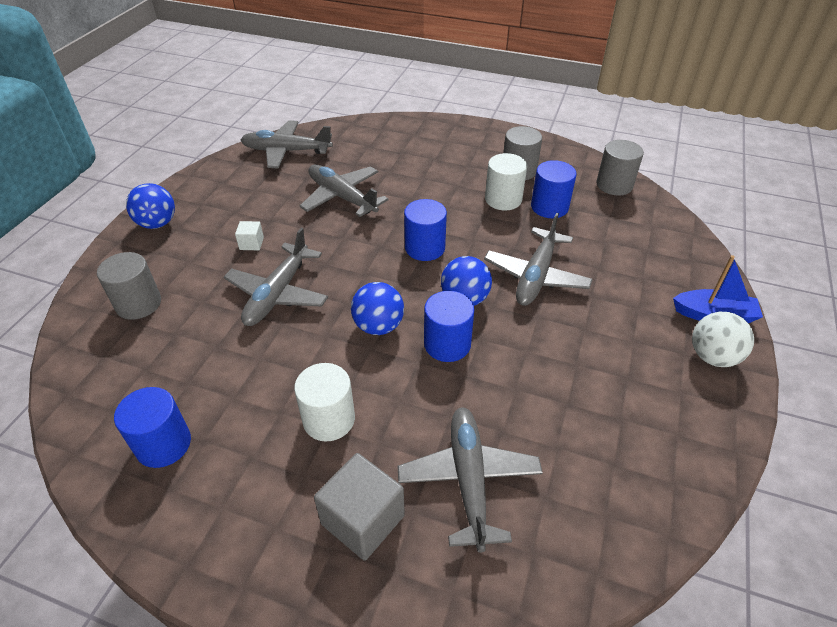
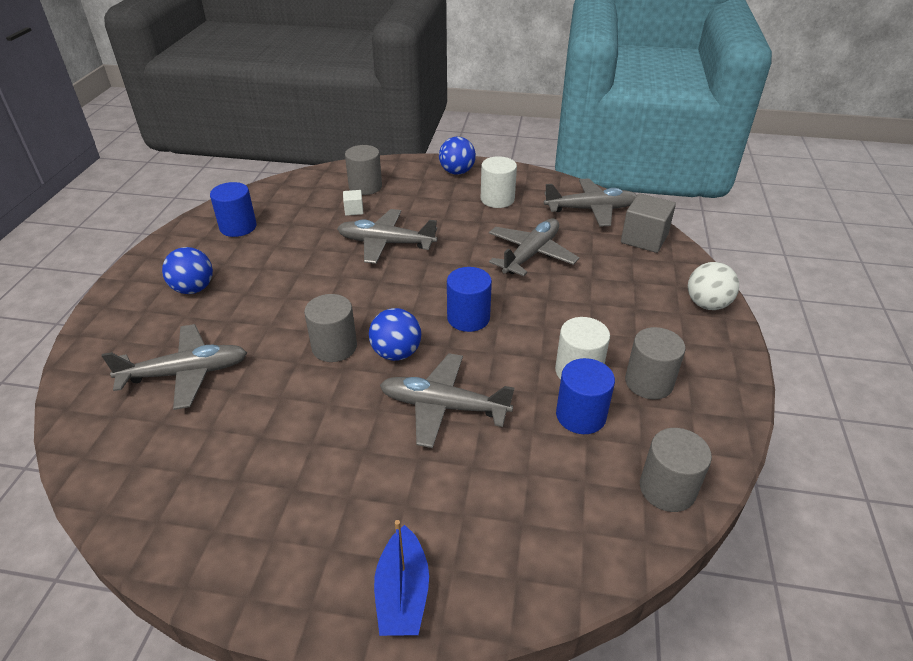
camera: 80 degrees right, 5 degrees down
(251, 243) = (445, 218): white cube -> white cube (354, 210)
(286, 151) = (591, 209): grey plane -> grey plane turned 90 degrees clockwise
(329, 419) = (253, 292): white cylinder -> white cylinder (497, 199)
(363, 520) = (162, 321): grey cube -> grey cube (644, 239)
(378, 326) = (353, 302): blue ball -> blue ball (193, 289)
(447, 344) = (334, 347): blue cylinder -> grey cylinder
(712, 357) = (326, 581): white ball -> white ball (707, 304)

